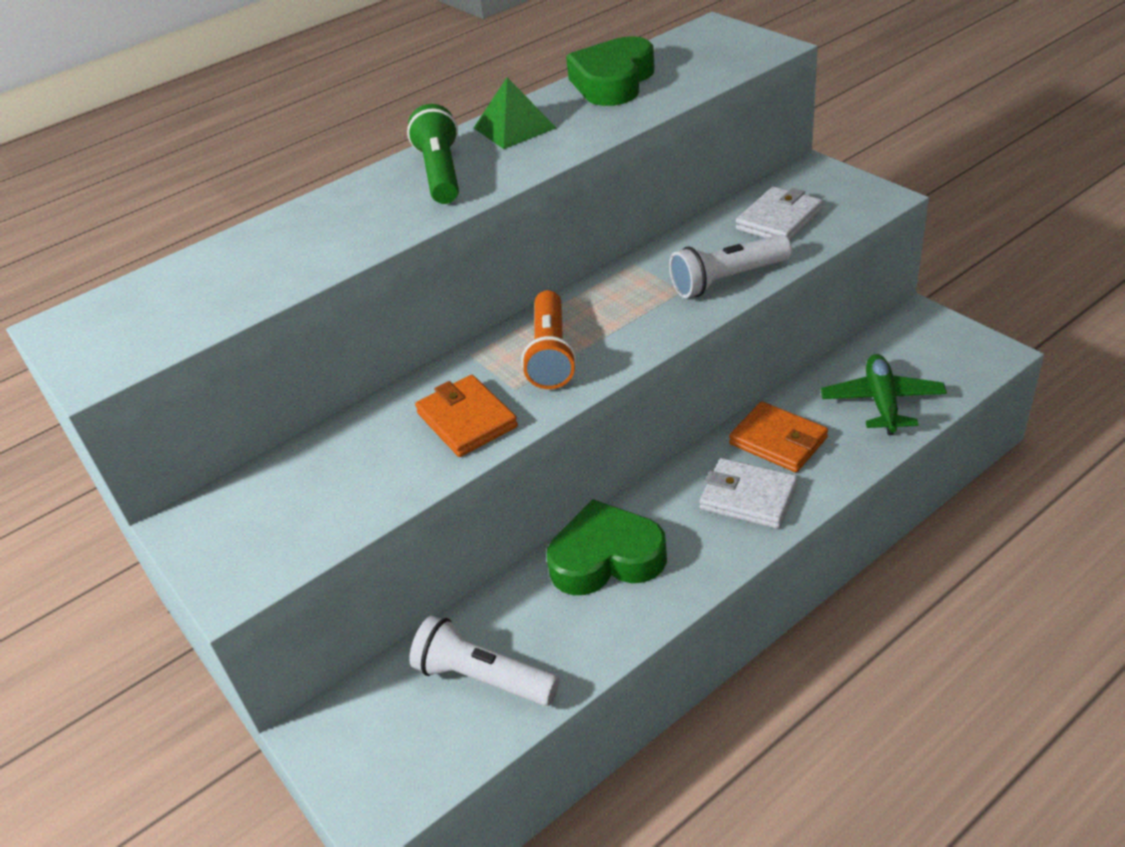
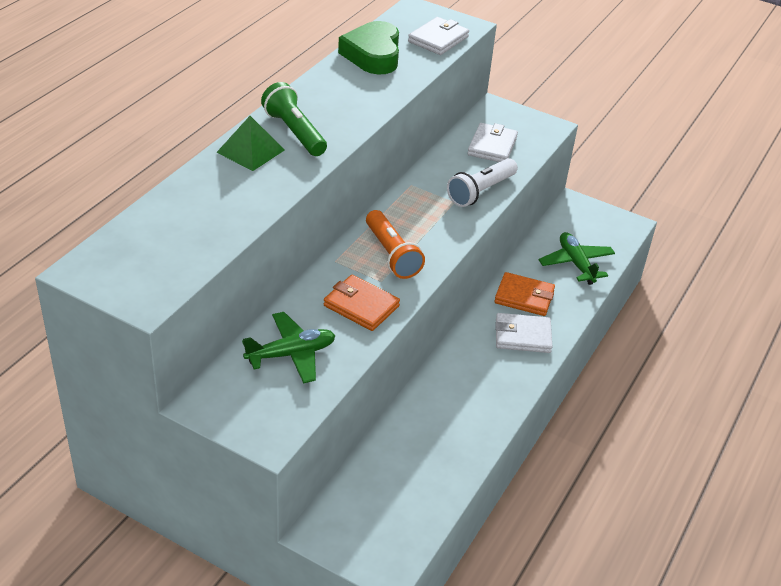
camera: 30 degrees left, 0 degrees up
(335, 474) = (291, 354): none -> green plane
(483, 678) = (412, 476): white flashlight -> none
(514, 128) = (324, 94): green pyramid -> green pyramid (251, 151)
(606, 558) = (452, 388): green heart -> none
(717, 64) = (438, 39): none -> white wallet

